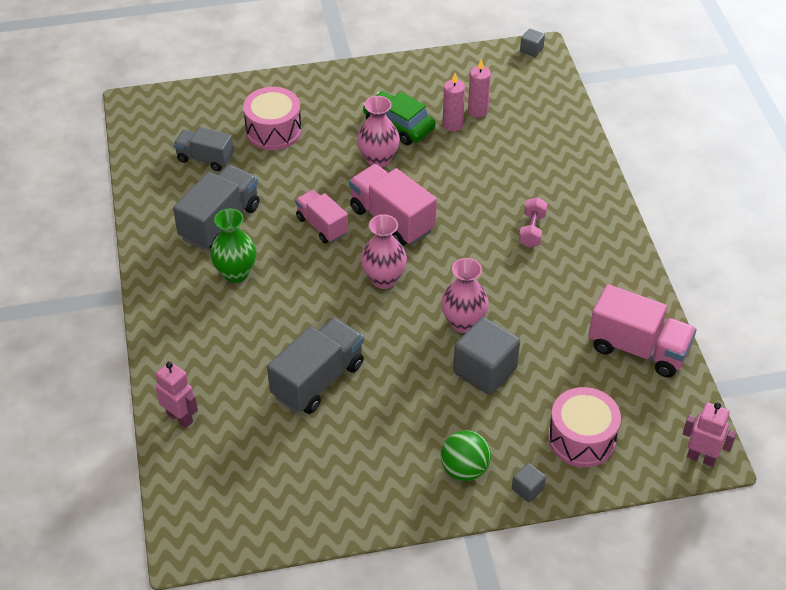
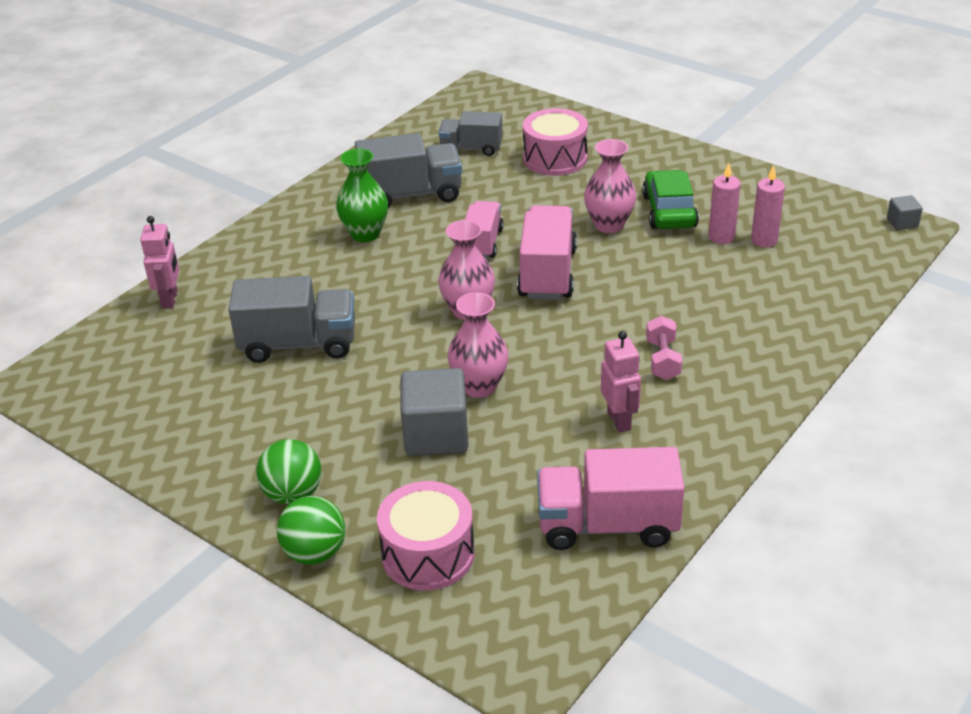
camera: 50 degrees right, 10 degrees down
(205, 158) = (471, 148): grey truck -> grey truck turned 60 degrees counterclockwise
(527, 489) = (315, 553): grey cube -> green ball
(532, 230) = (663, 360): pink dumbbell -> pink dumbbell turned 60 degrees counterclockwise
(638, 349) = (607, 525): pink truck -> pink truck turned 105 degrees clockwise
(701, 457) = (514, 668): pink robot -> pink robot (619, 420)

